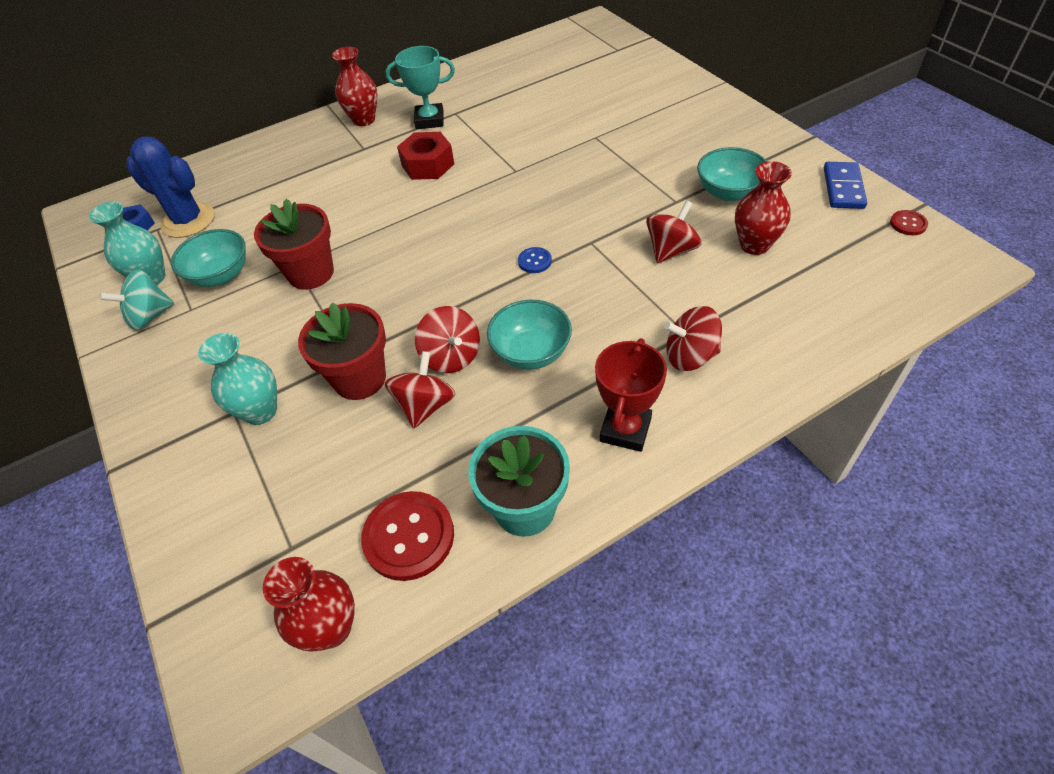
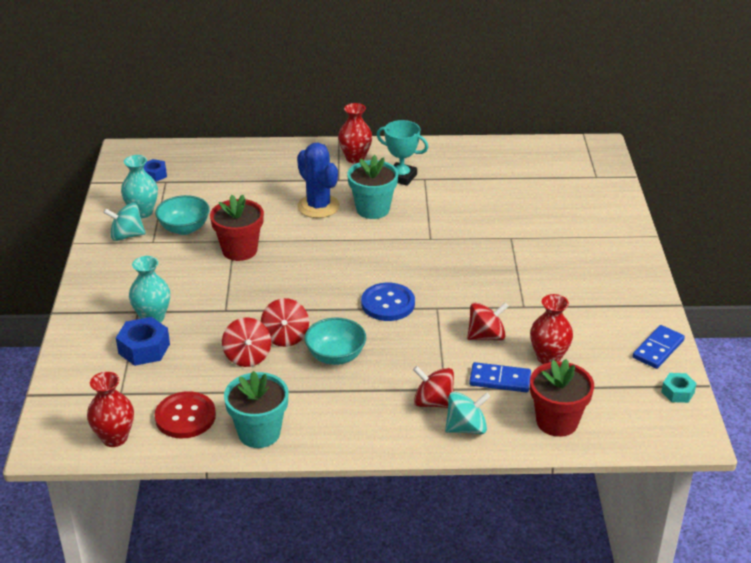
camera: 25 degrees right, 15 degrees down
(188, 220) = (188, 184): blue cactus -> blue cactus (318, 206)
(279, 462) = (144, 349): none -> blue nut
(360, 378) = (221, 325): red flower pot -> red flower pot (557, 422)
(425, 405) = (247, 356): red spinning top -> red spinning top turned 120 degrees clockwise
(428, 165) = (372, 209): red nut -> turquoise flower pot
(534, 261) = (388, 304): blue button -> blue button, size x2.01
(625, 430) = (353, 422): red trophy -> none
(728, 192) = (568, 316): turquoise bowl -> none
(732, 293) = (500, 380): none -> blue domino
(754, 370) = (466, 428): none -> turquoise spinning top
(908, 224) = (677, 392): red button -> turquoise nut

